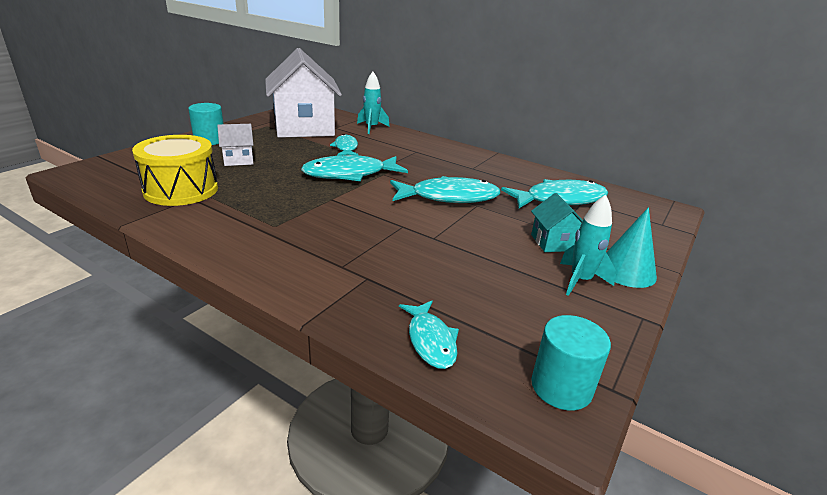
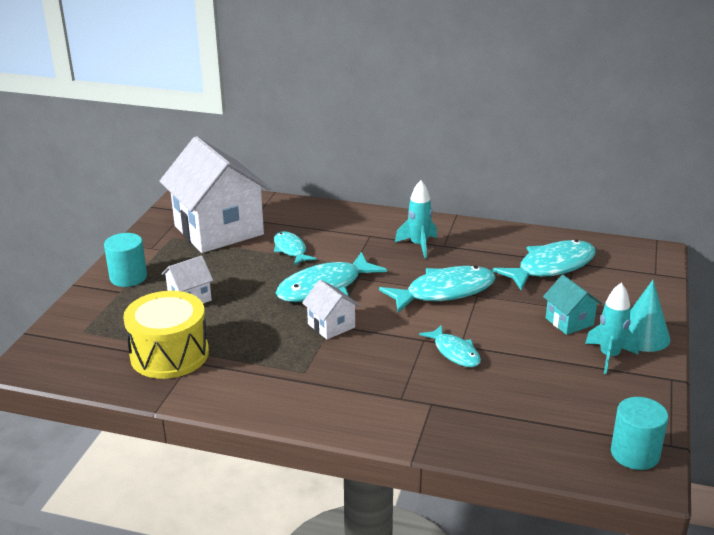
camera: 15 degrees left, 0 degrees up
(330, 199) = (331, 326): none -> white house
(371, 128) = (295, 210): turquoise rocket -> turquoise rocket (419, 245)
(430, 341) = (521, 445): turquoise fish -> turquoise fish (455, 352)

